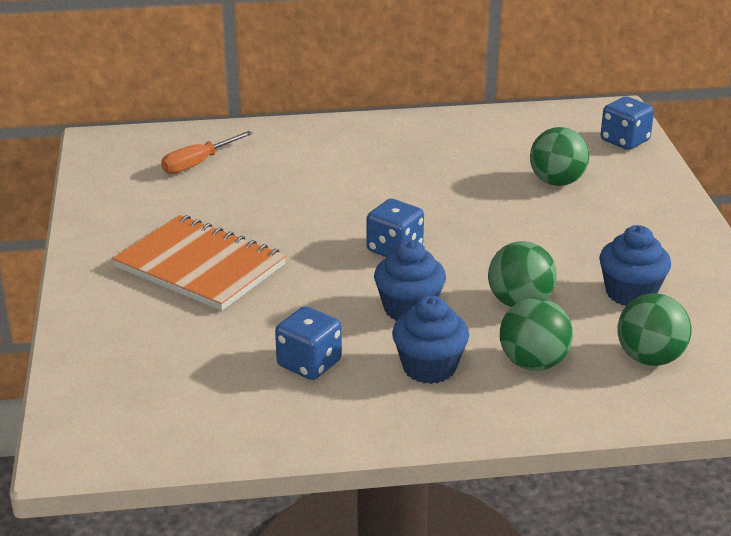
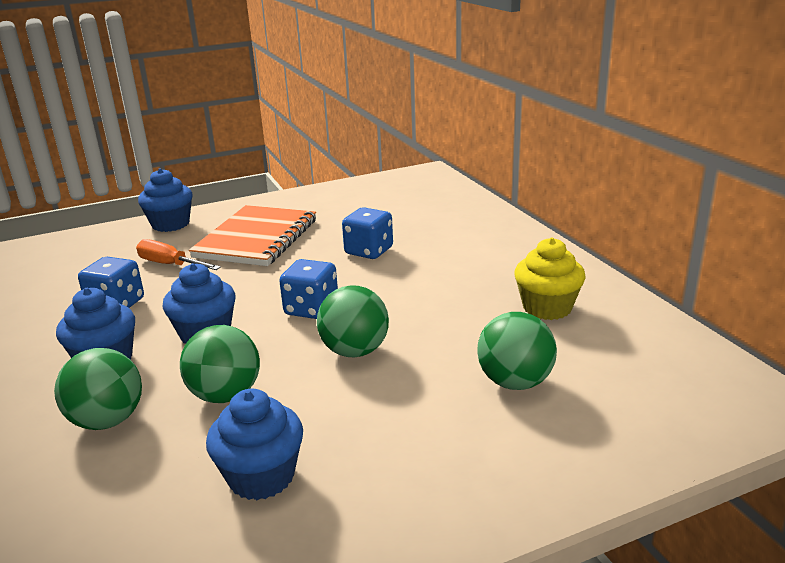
camera: 75 degrees right, 5 degrees down
(96, 325) = (170, 224): none -> blue cupcake
(198, 163) = (416, 206): orange screwdriver -> orange screwdriver (170, 265)
(459, 147) = (547, 308): none -> yellow cupcake
(624, 141) = (683, 423): blue dice -> blue dice (369, 251)
(649, 358) = (111, 510): green ball -> green ball (355, 351)

